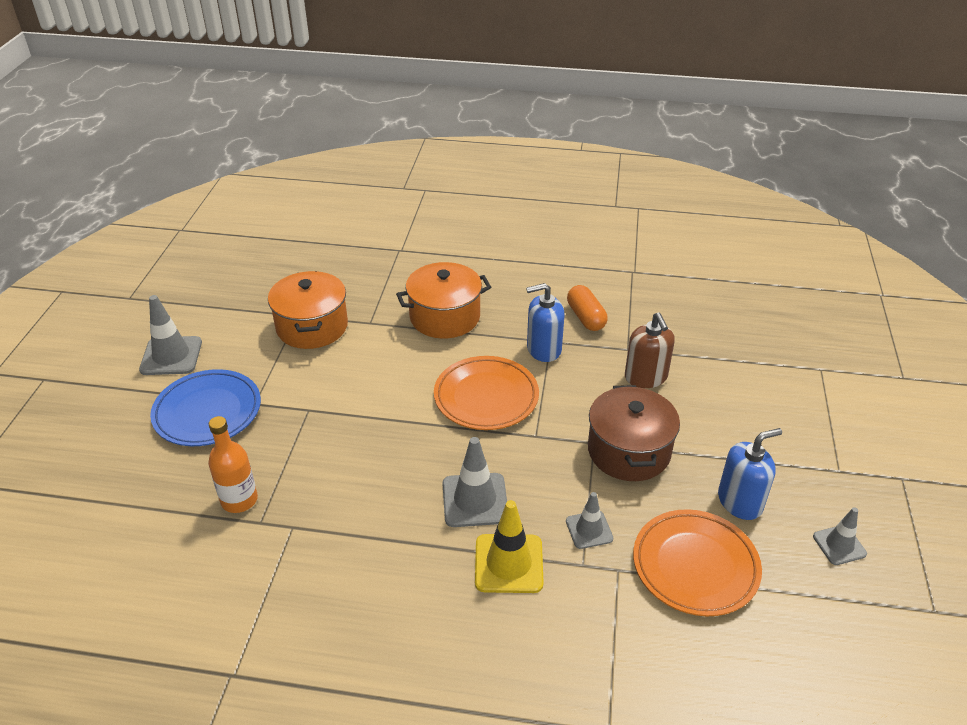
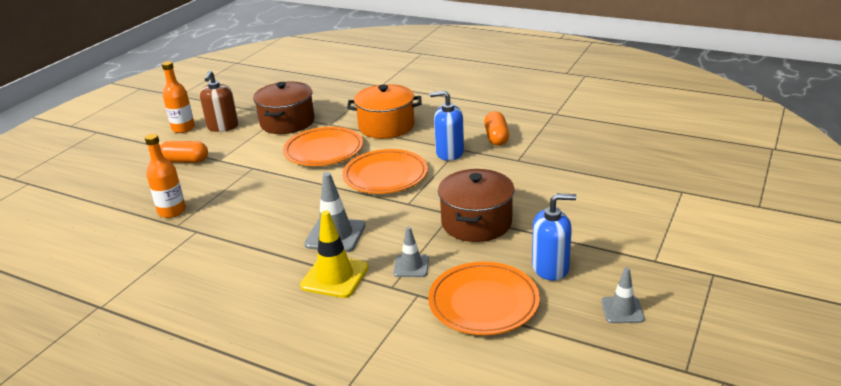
camera: 20 degrees right, 10 degrees down
(171, 356) = (183, 128): grey traffic cone -> orange bottle
(207, 412) = (185, 161): blue plate -> orange capsule
(312, 327) = (287, 122): orange pot -> brown pot
(387, 368) = (324, 151): none -> orange plate
(646, 377) = (521, 179): brown soap dispenser -> brown soap dispenser (223, 127)

